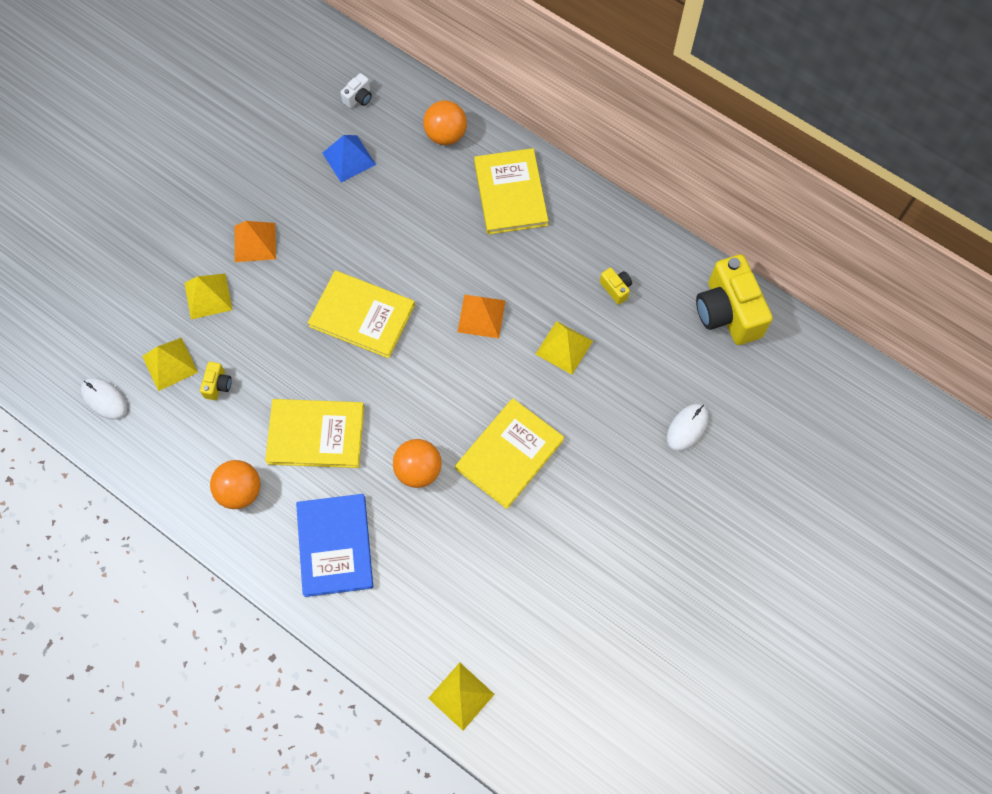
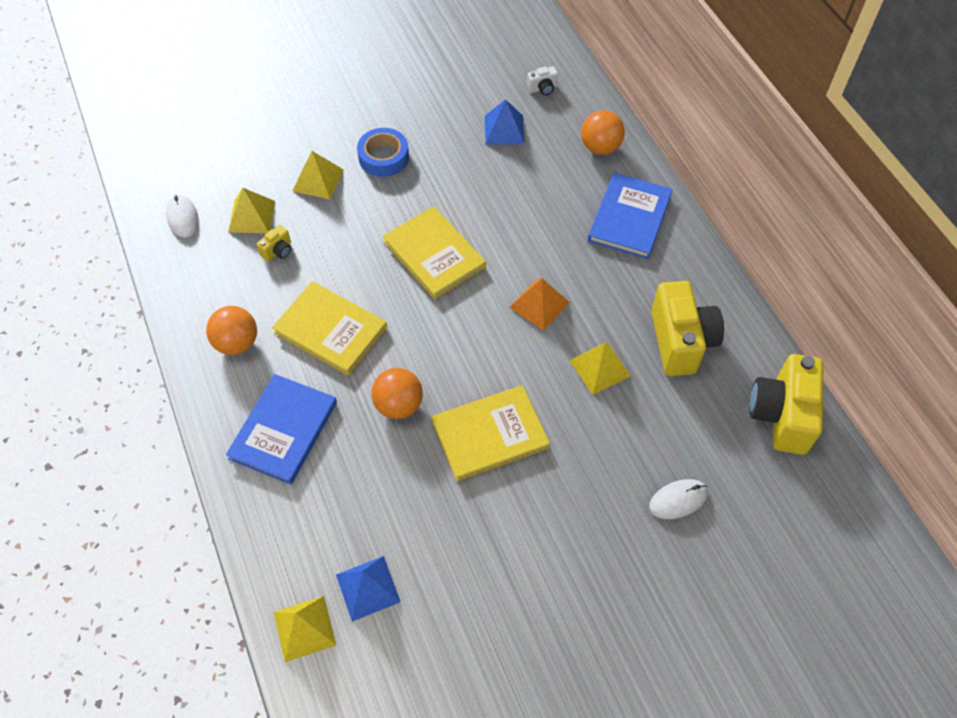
camera: 30 degrees right, 10 degrees down
(255, 242) = (383, 157): orange pyramid -> blue tape
(490, 635) = (368, 588): none -> blue pyramid
(510, 193) = (629, 218): yellow book -> blue book
(616, 289) = (681, 341): yellow camera -> yellow camera, size x2.34

